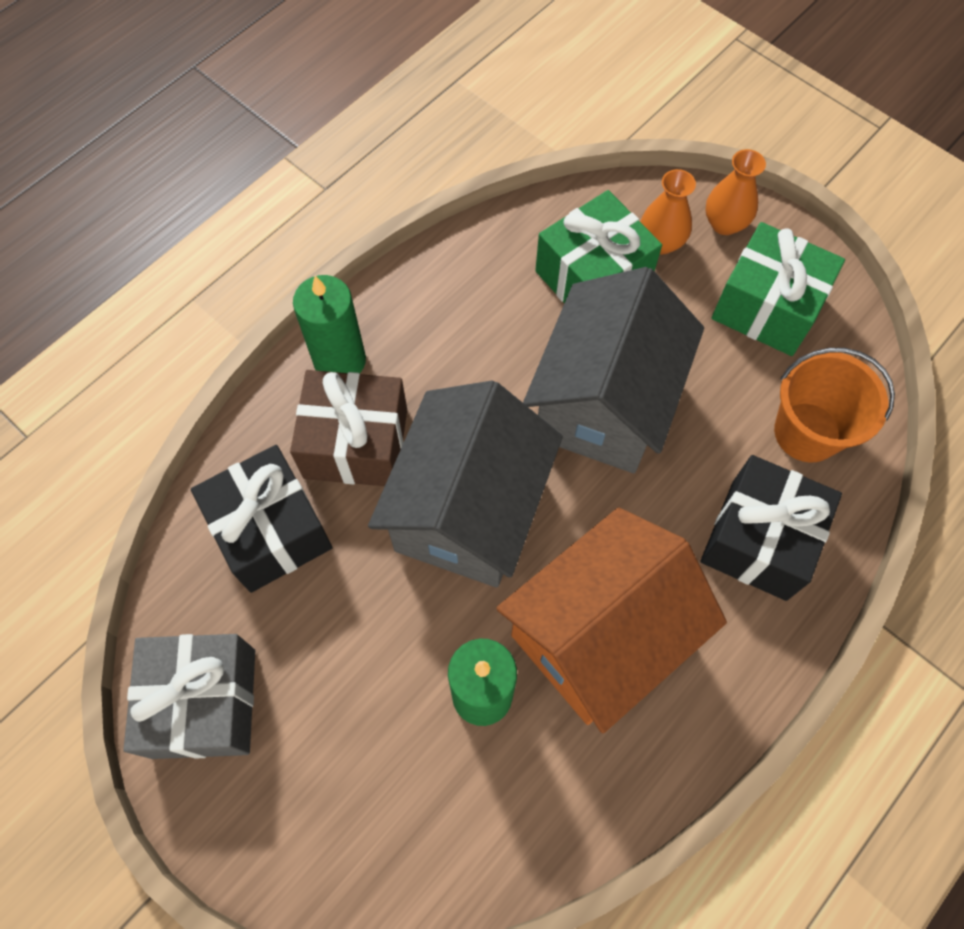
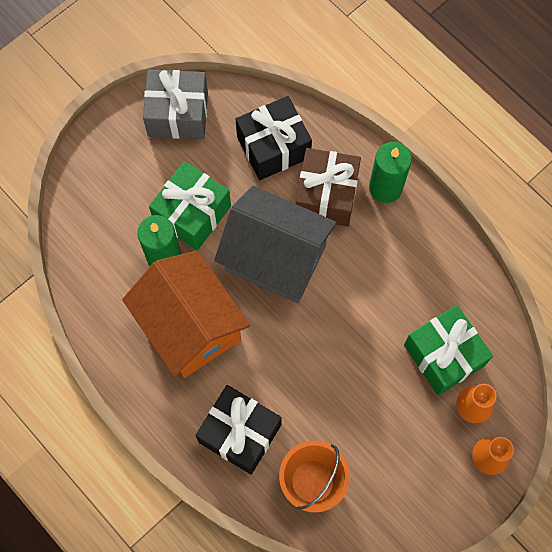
camera: 95 degrees right, 5 degrees up
(604, 403) = (343, 350): grey house -> none
(767, 307) = (413, 475): green gift -> green gift (192, 214)

